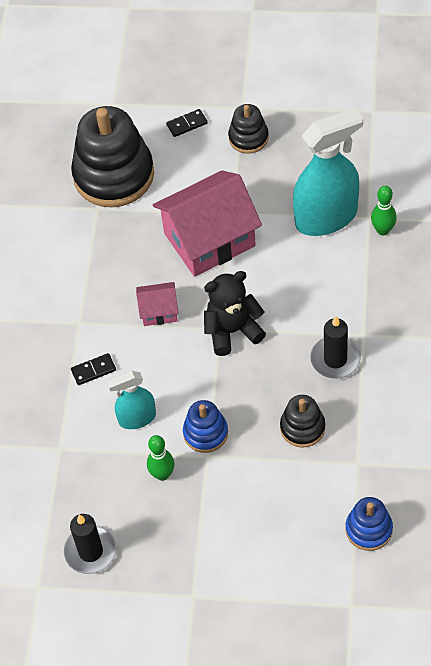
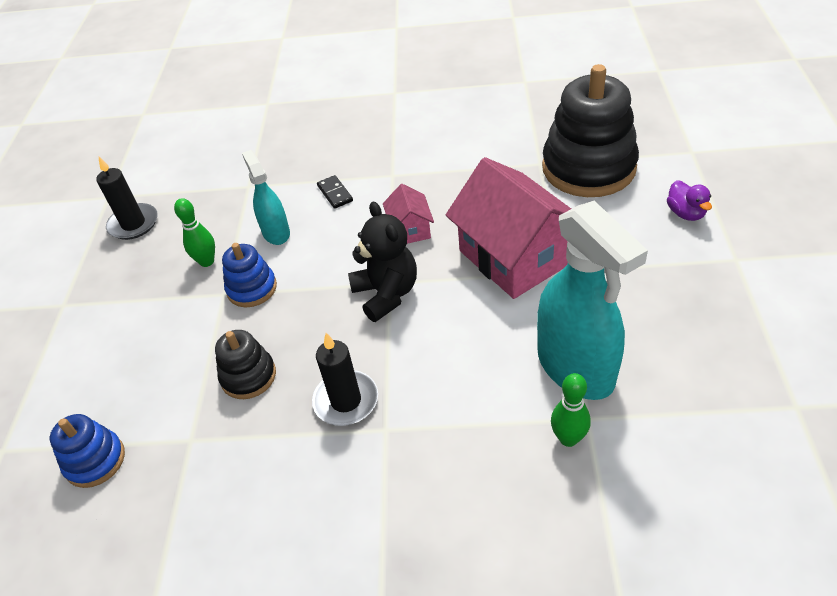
camera: 85 degrees right, 10 degrees down
(187, 124) = (685, 213): black domino -> purple duck
(248, 138) = (686, 271): black stacking toy -> none

